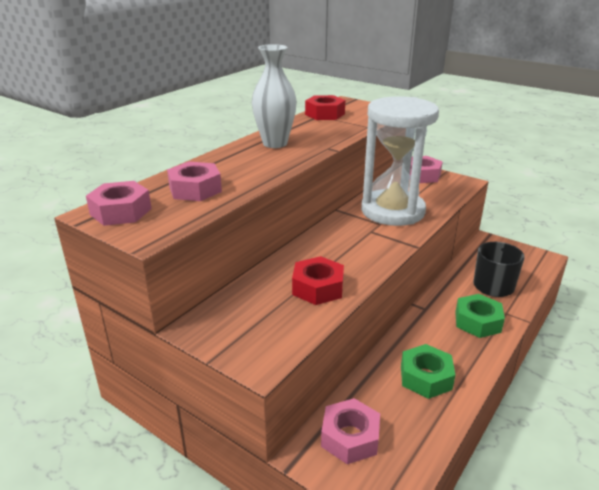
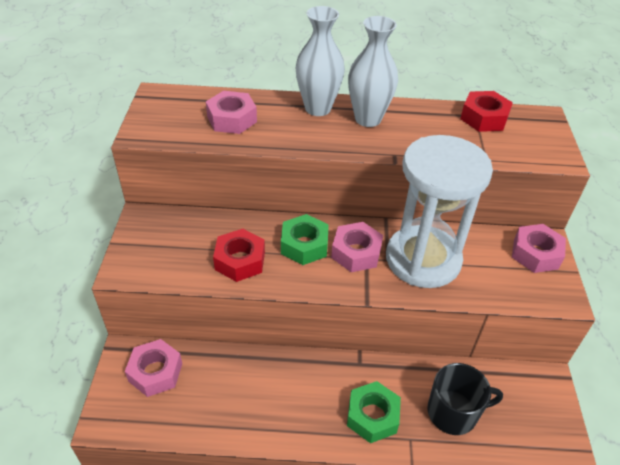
camera: 55 degrees right, 15 degrees up
(121, 211) = (167, 104): pink nut -> pink nut (356, 253)
(235, 155) = (318, 108): none -> white vase
(425, 377) = (257, 399): green nut -> green nut (304, 245)

